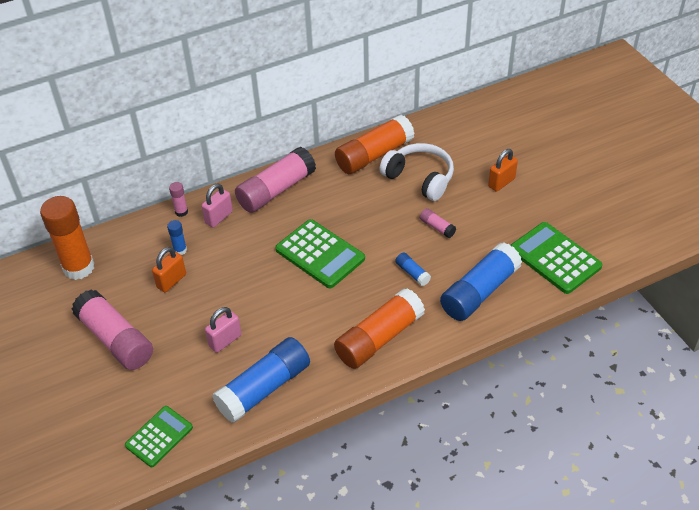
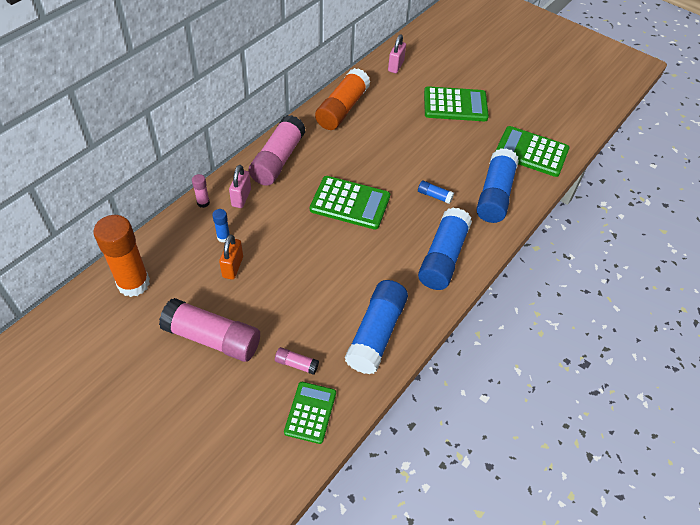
camera: 30 degrees left, 5 degrees up
(225, 341) = (315, 304): pink padlock -> pink padlock (395, 66)
(379, 338) = (443, 257): orange glue stick -> blue glue stick
(420, 178) = (391, 118): white headphones -> none
(437, 227) = (429, 153): pink glue stick -> pink glue stick (296, 364)
(501, 182) = (455, 105): orange padlock -> green calculator

